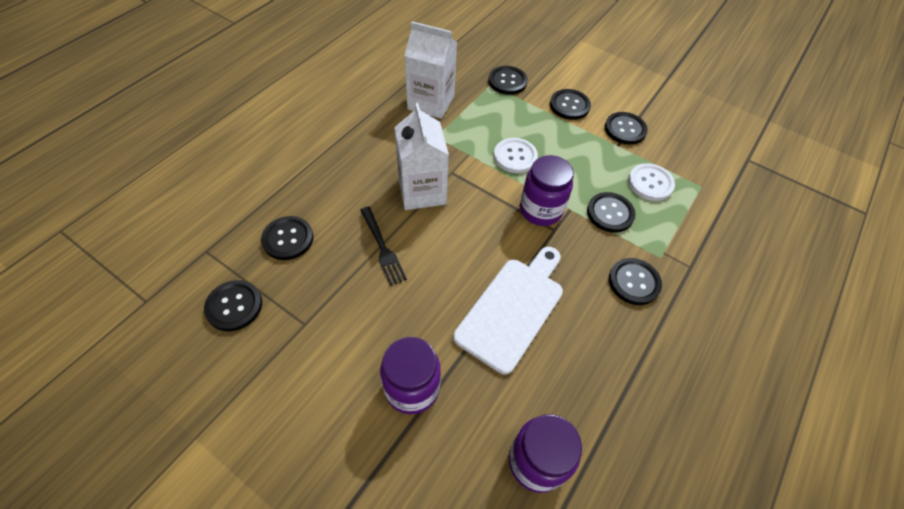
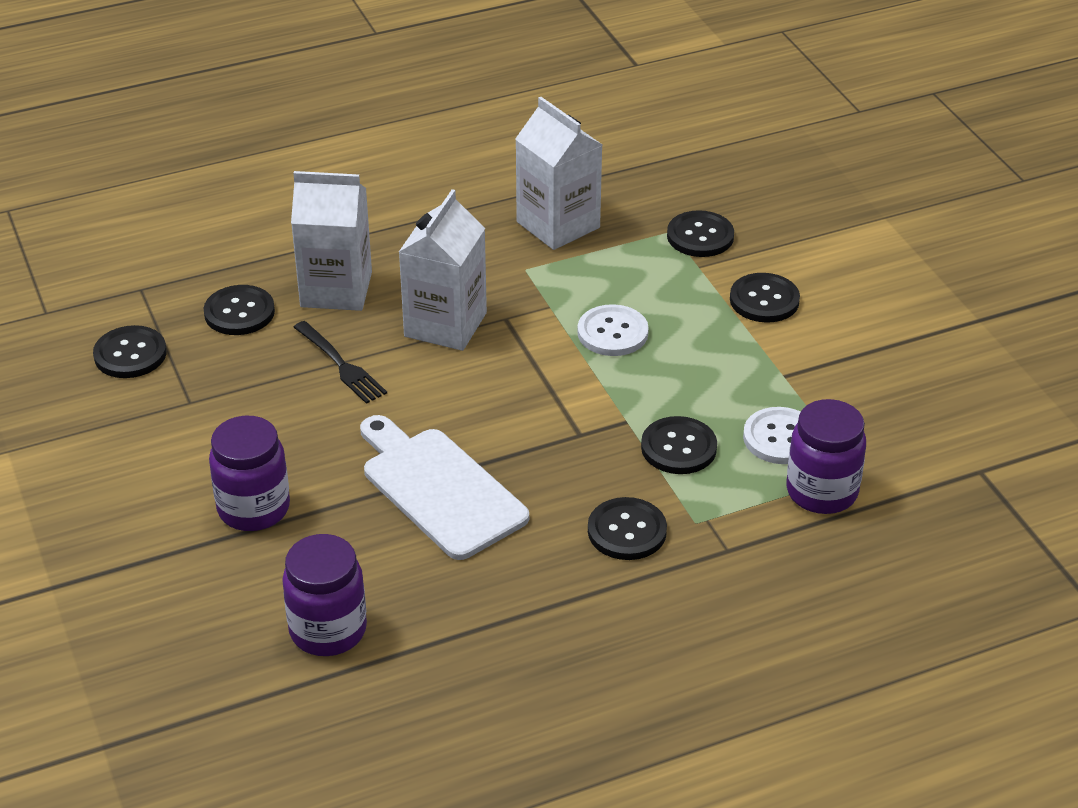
camera: 35 degrees right, 15 degrees down
(338, 195) = (336, 289): none -> white carton
(382, 247) = (341, 365): black fork -> black fork turned 45 degrees counterclockwise
(512, 309) = (439, 489): white cutting board -> white cutting board turned 105 degrees counterclockwise
(540, 210) = (584, 406): purple jar -> purple jar (822, 492)
(625, 129) = (819, 360): black button -> none

